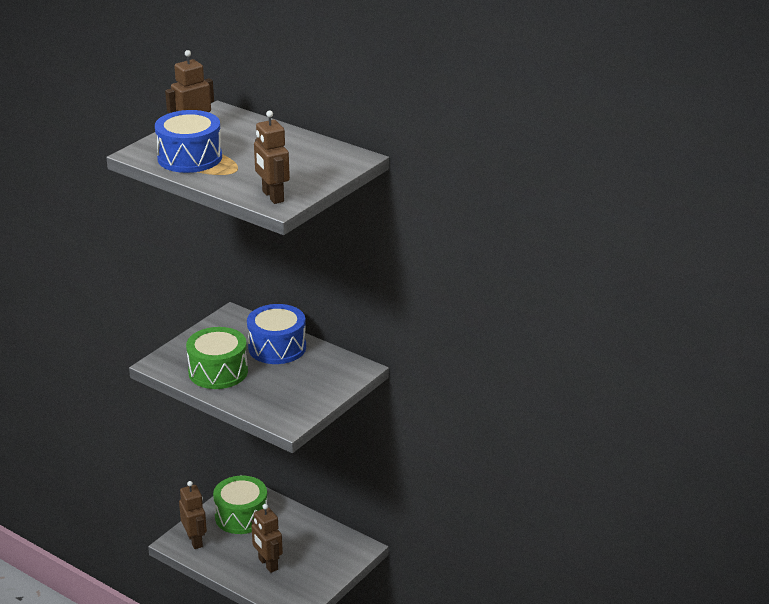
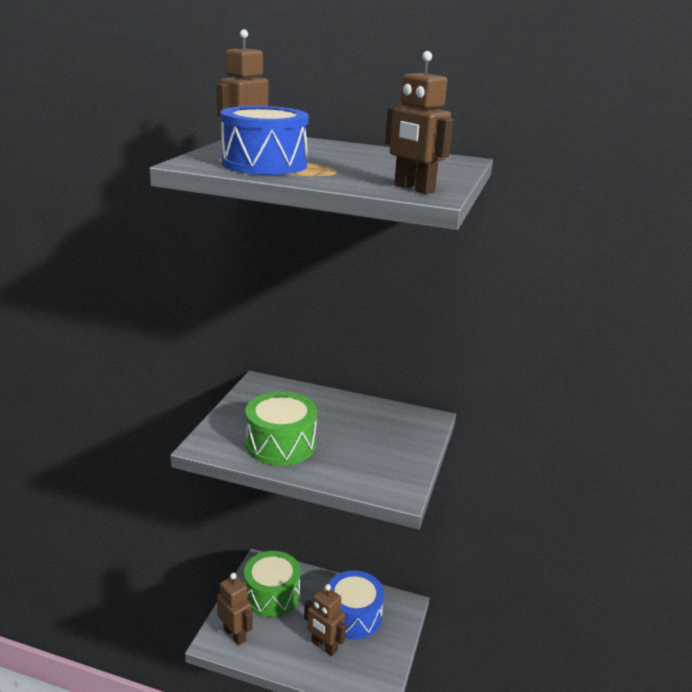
camera: 20 degrees left, 5 degrees down
(277, 347) = (329, 409): blue drum -> blue drum (353, 616)

